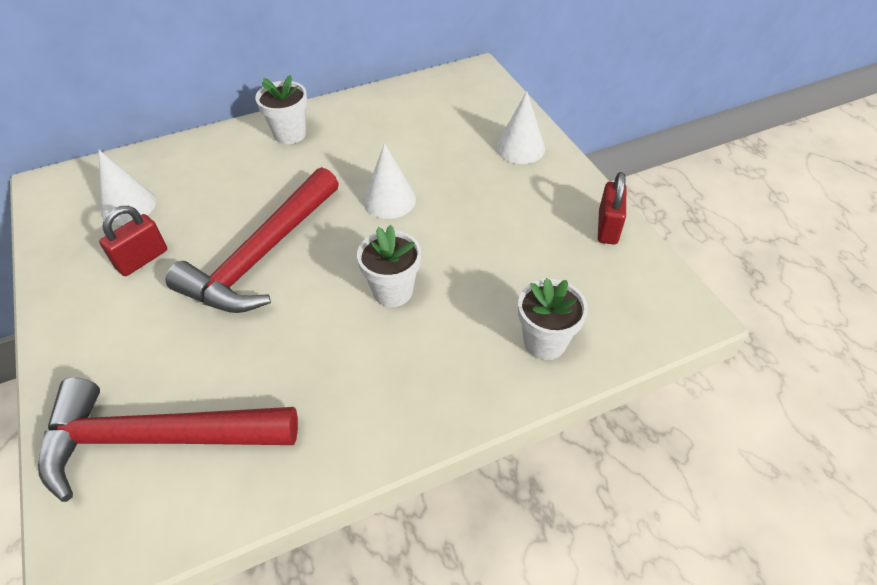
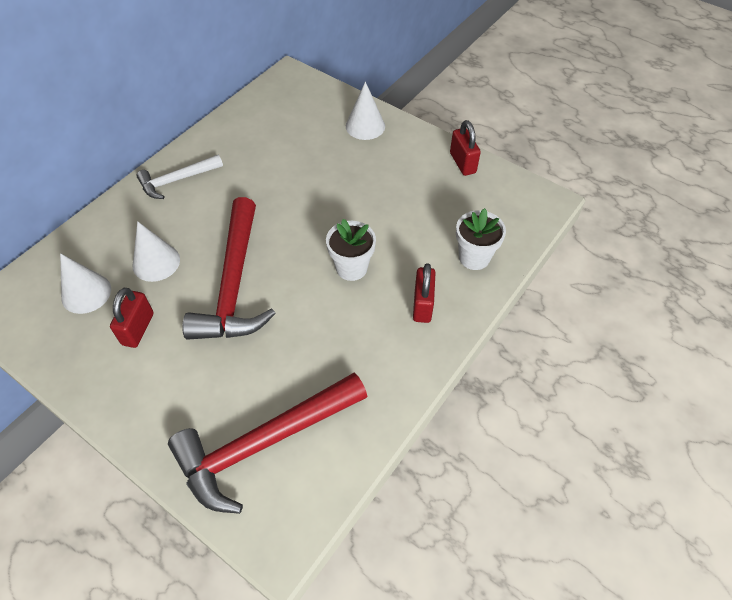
camera: 30 degrees left, 5 degrees up
(290, 134) = (177, 180): white flower pot -> white hammer
(389, 200) = (298, 202): white cone -> white cone (156, 262)
(441, 369) = (422, 305): none -> red padlock

